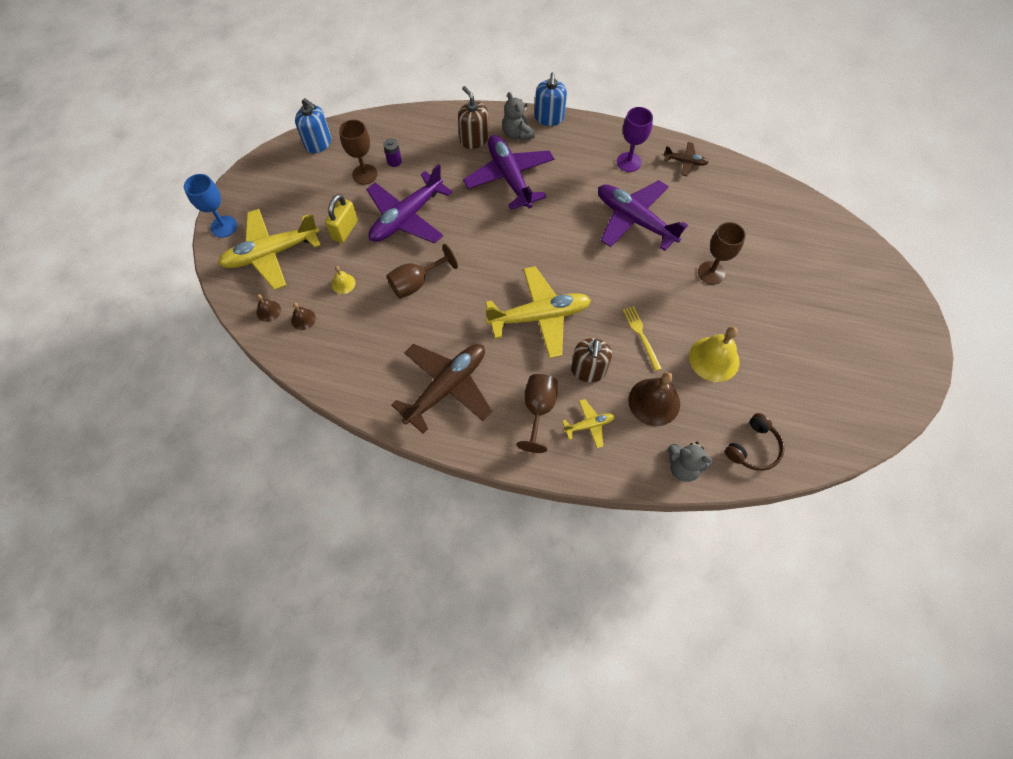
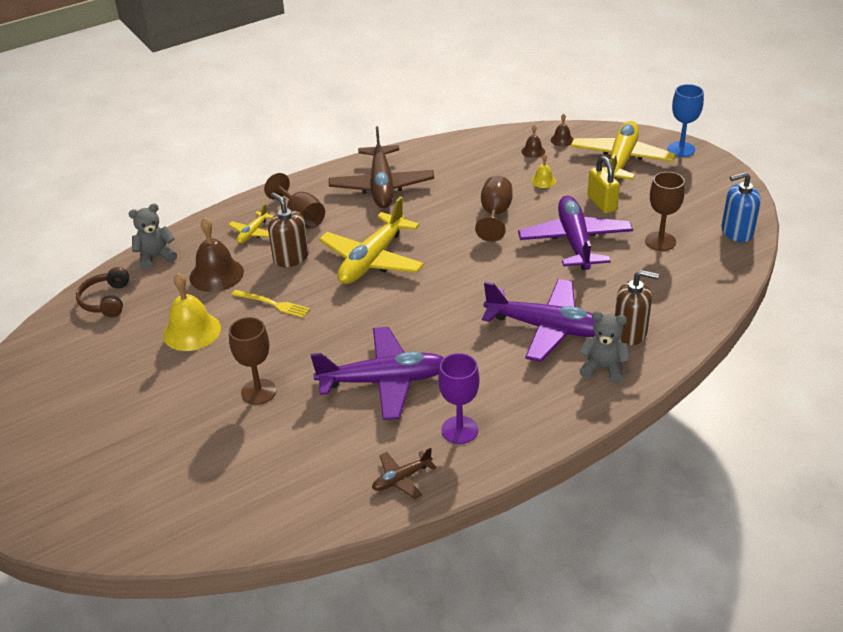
camera: 135 degrees right, 25 degrees down
(394, 161) = (658, 266): purple battery -> none
(549, 118) = (600, 408): blue soap dispenser -> none

